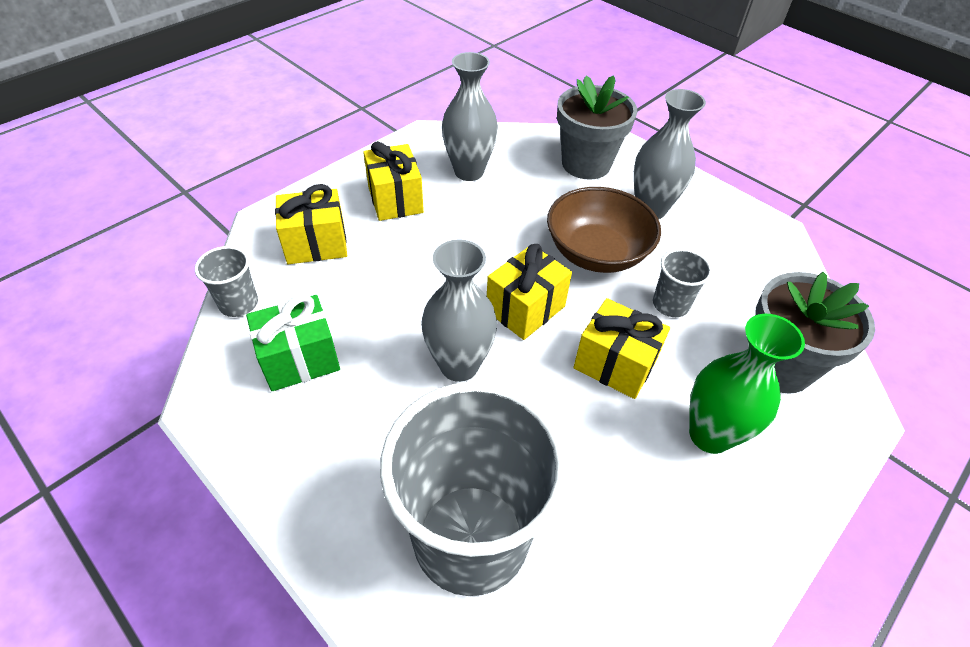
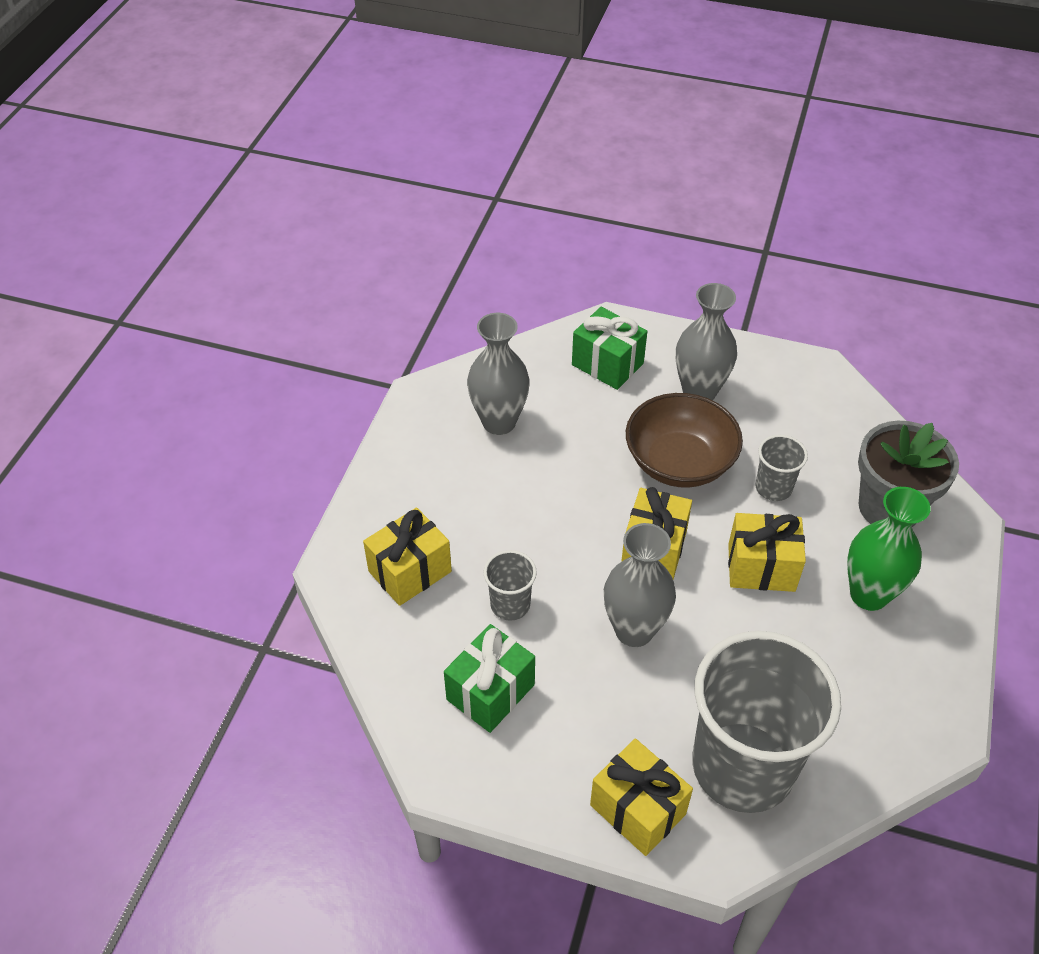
camera: 25 degrees left, 0 degrees up
(238, 303) = (387, 667): grey cup -> grey cup (510, 605)
(395, 200) = (449, 487): yellow gift -> yellow gift (637, 809)
(586, 164) = (607, 364): grey flower pot -> green gift

